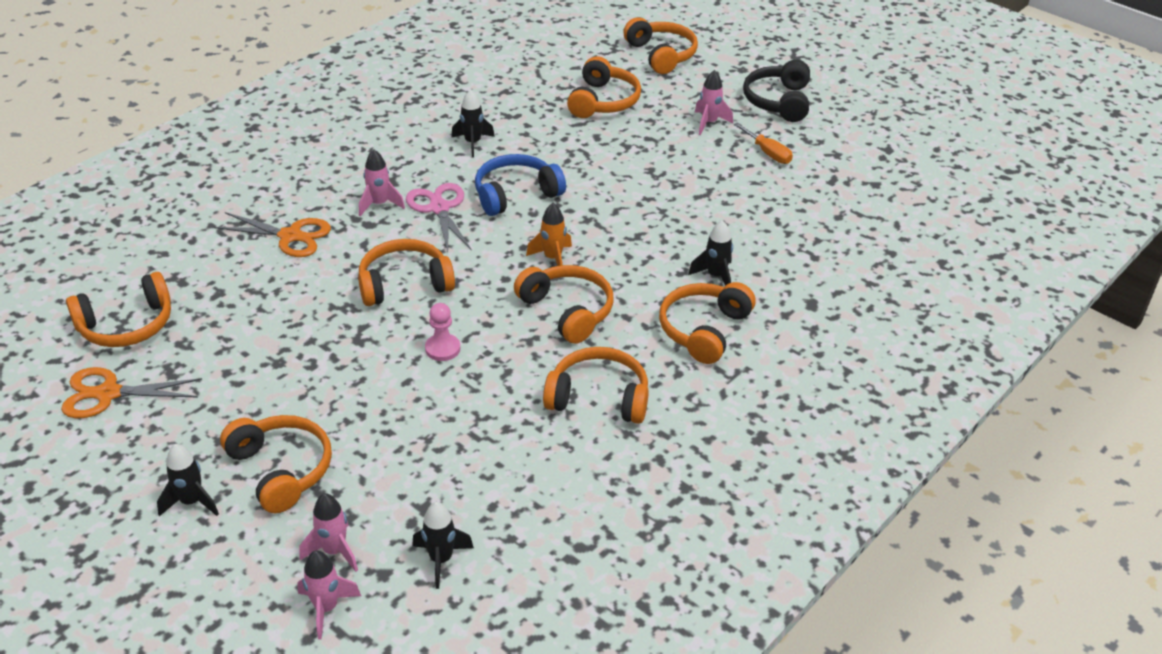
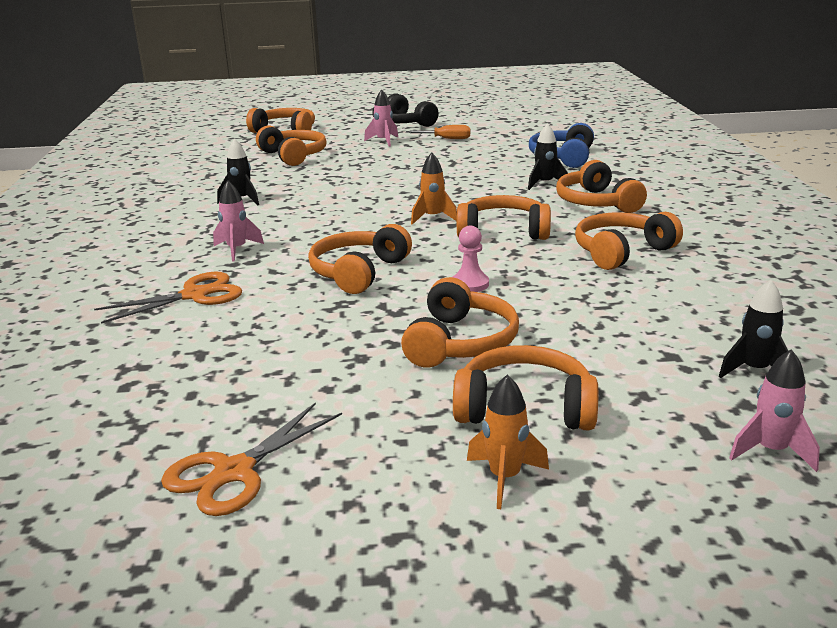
camera: 45 degrees left, 15 degrees down
(127, 325) = (143, 420): orange headphones -> orange headphones (460, 342)
(191, 502) = (504, 478): black rocket -> orange rocket
(334, 551) = (685, 419): pink rocket -> none
(439, 208) = (292, 232): pink scissors -> none
(516, 194) = (334, 206): blue headphones -> blue headphones (563, 157)

